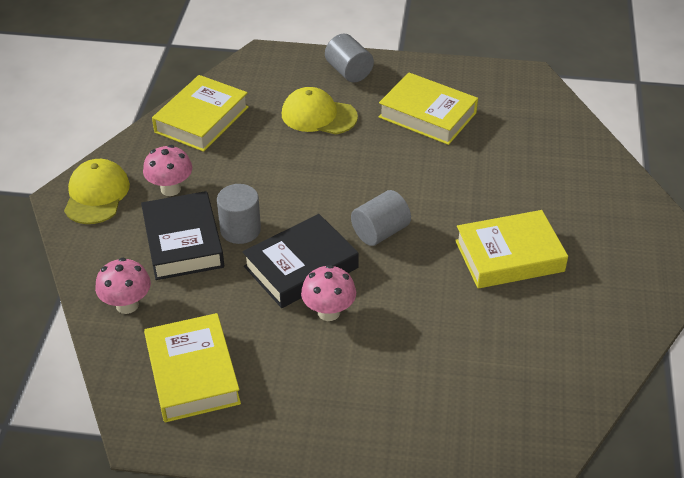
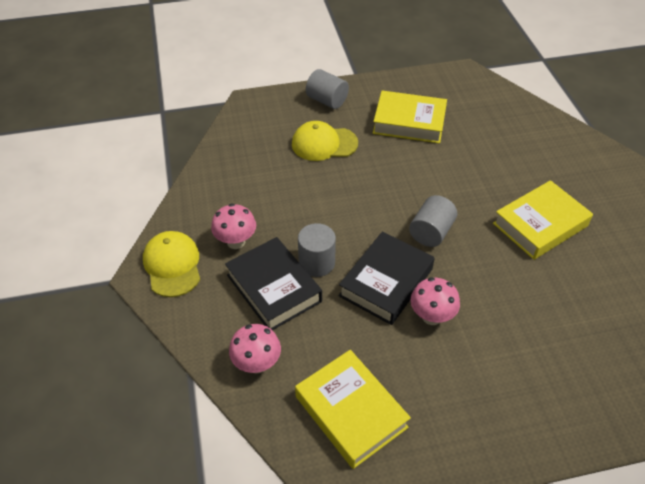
camera: 20 degrees left, 5 degrees up
(201, 119) = (228, 171): yellow book -> none

